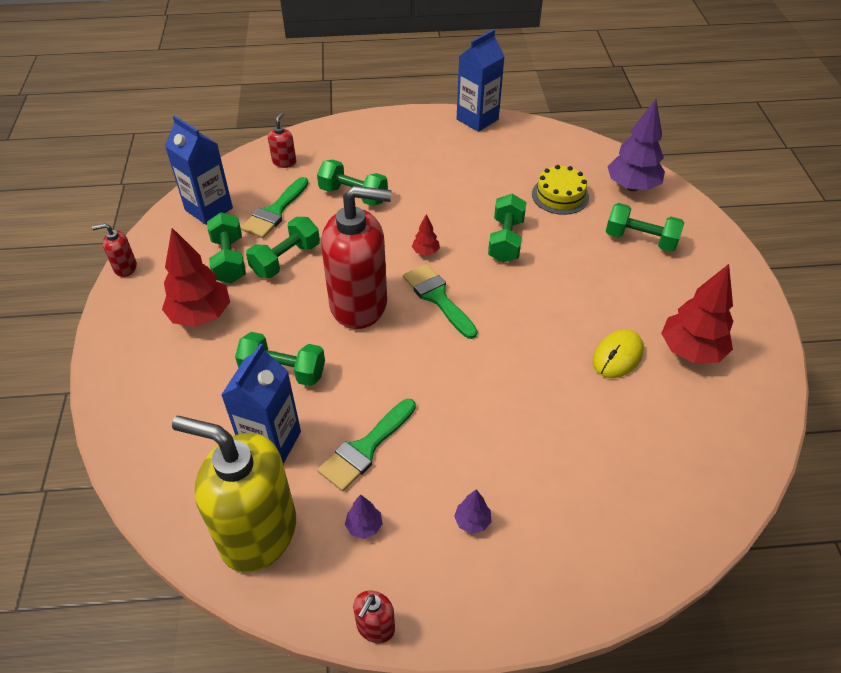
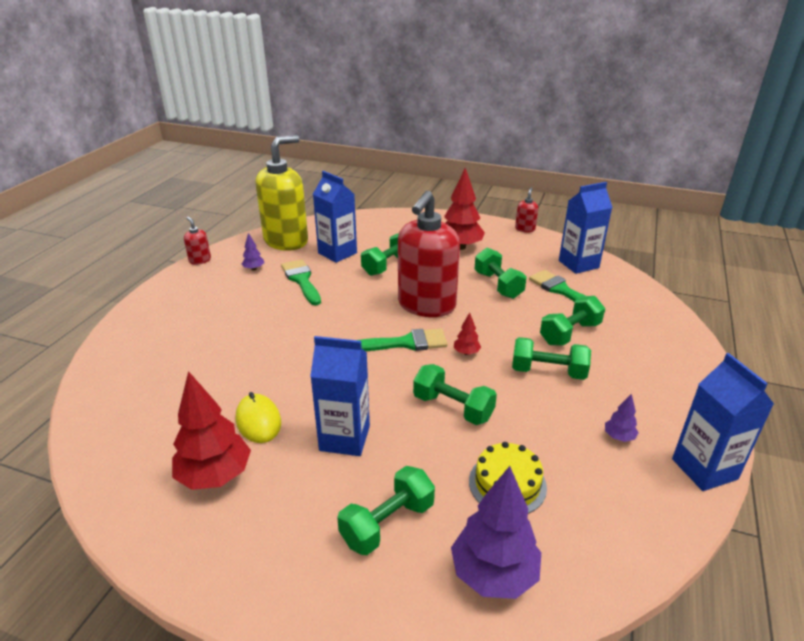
camera: 115 degrees right, 15 degrees down
(229, 260) = (511, 263): green dumbbell -> green dumbbell (548, 372)
(284, 162) = (637, 308): red soap dispenser -> none
(472, 521) = (214, 302): purple tree -> purple tree (619, 437)
(589, 291) = (344, 438): none -> blue carton

